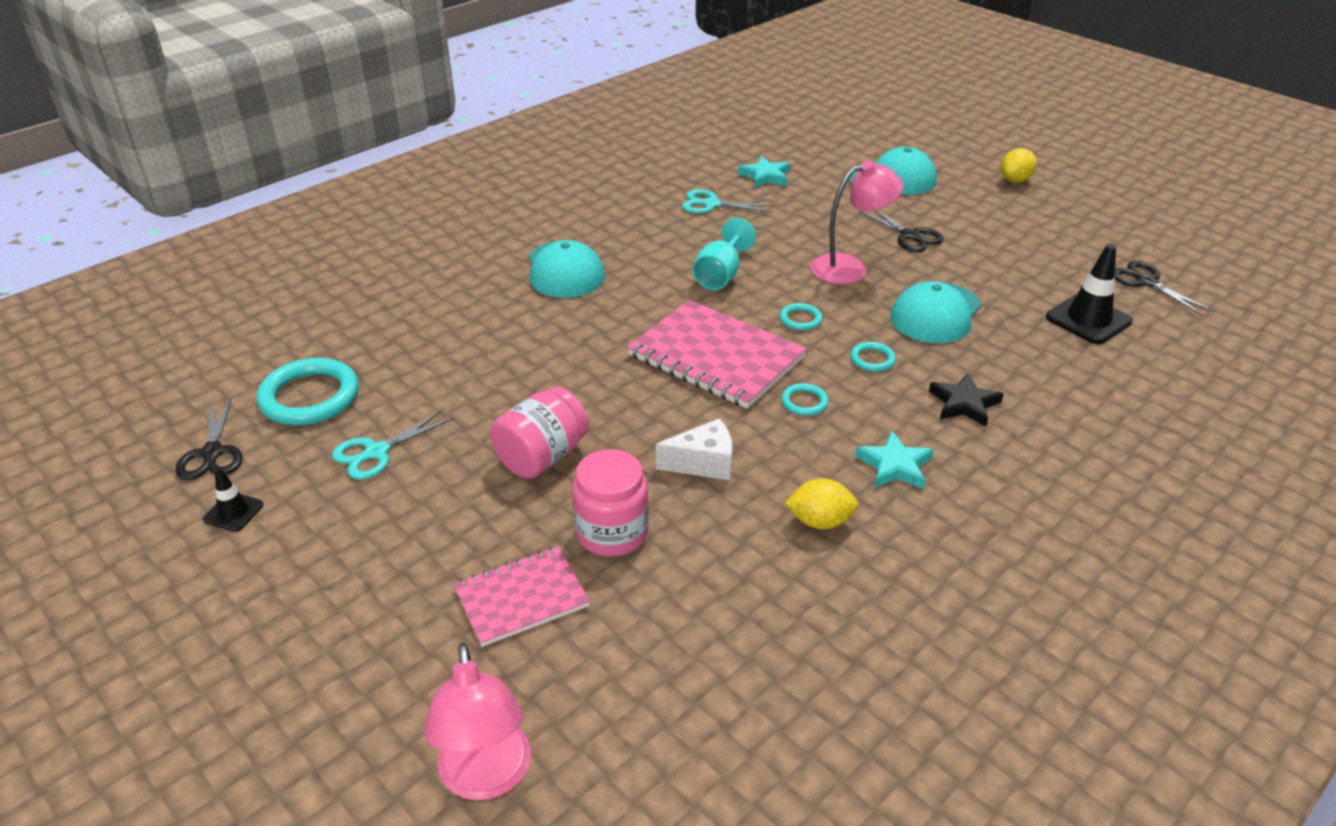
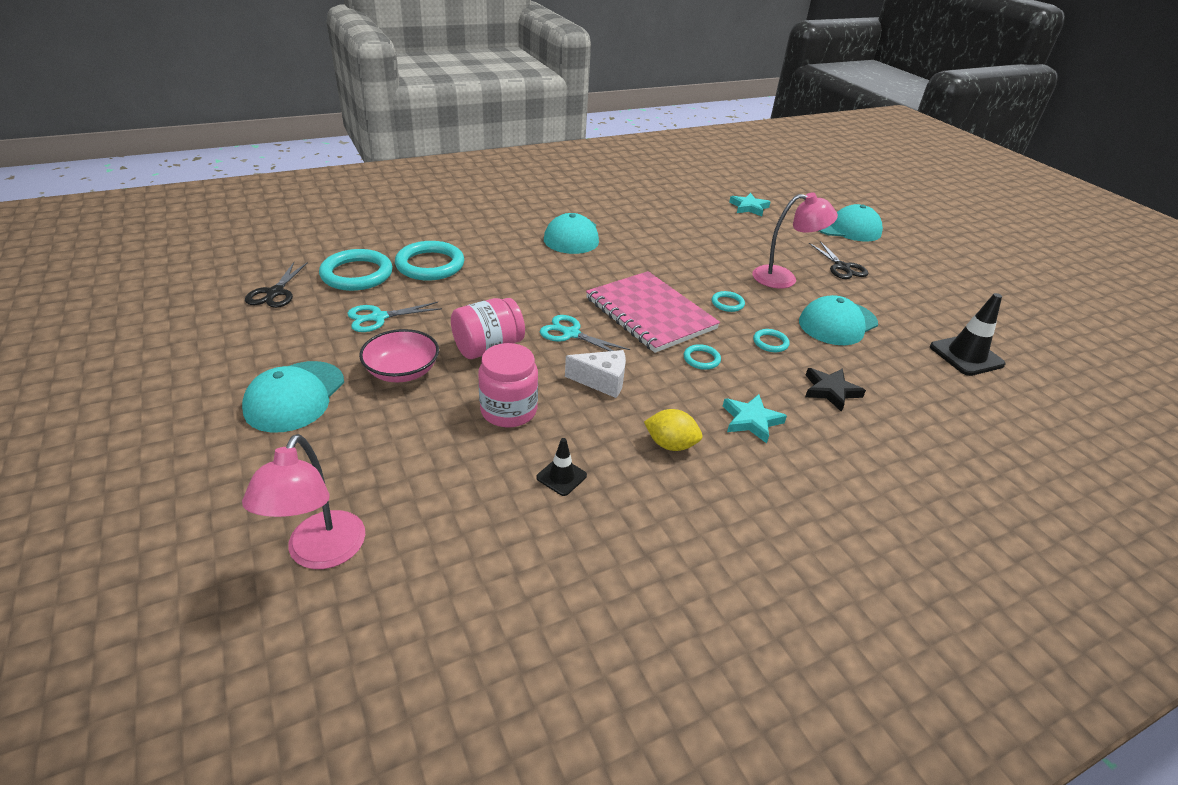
camera: 15 degrees right, 0 degrees up
(233, 512) = (265, 331): black traffic cone -> black traffic cone (561, 476)
(331, 591) = (295, 396): none -> turquoise cap
(401, 358) = (430, 265): none -> turquoise ring
(451, 518) = (402, 371): none -> pink bowl
(521, 598) = (419, 436): pink notebook -> none
(711, 204) = (699, 217): turquoise scissors -> turquoise scissors (570, 334)
(720, 275) = (682, 262): turquoise goblet -> none
(1015, 180) = (947, 247): yellow lemon -> none
(1146, 282) = (1030, 340): black scissors -> none

